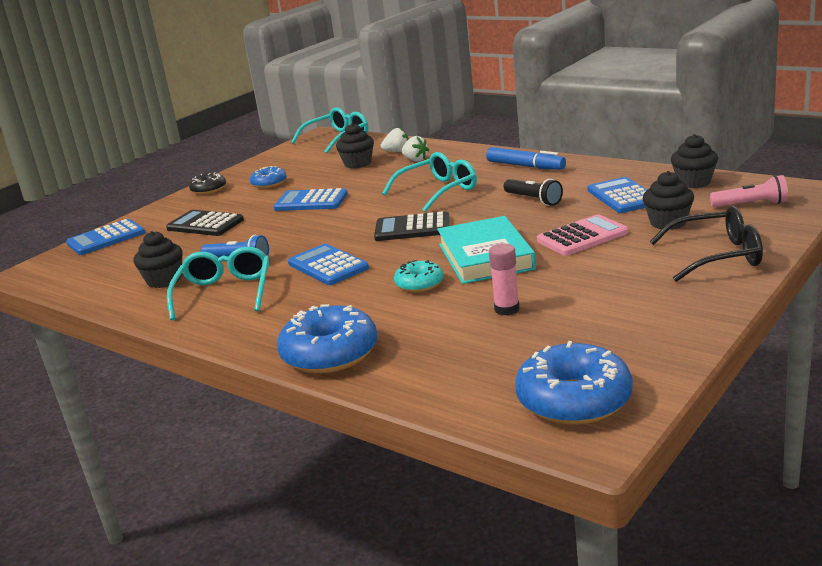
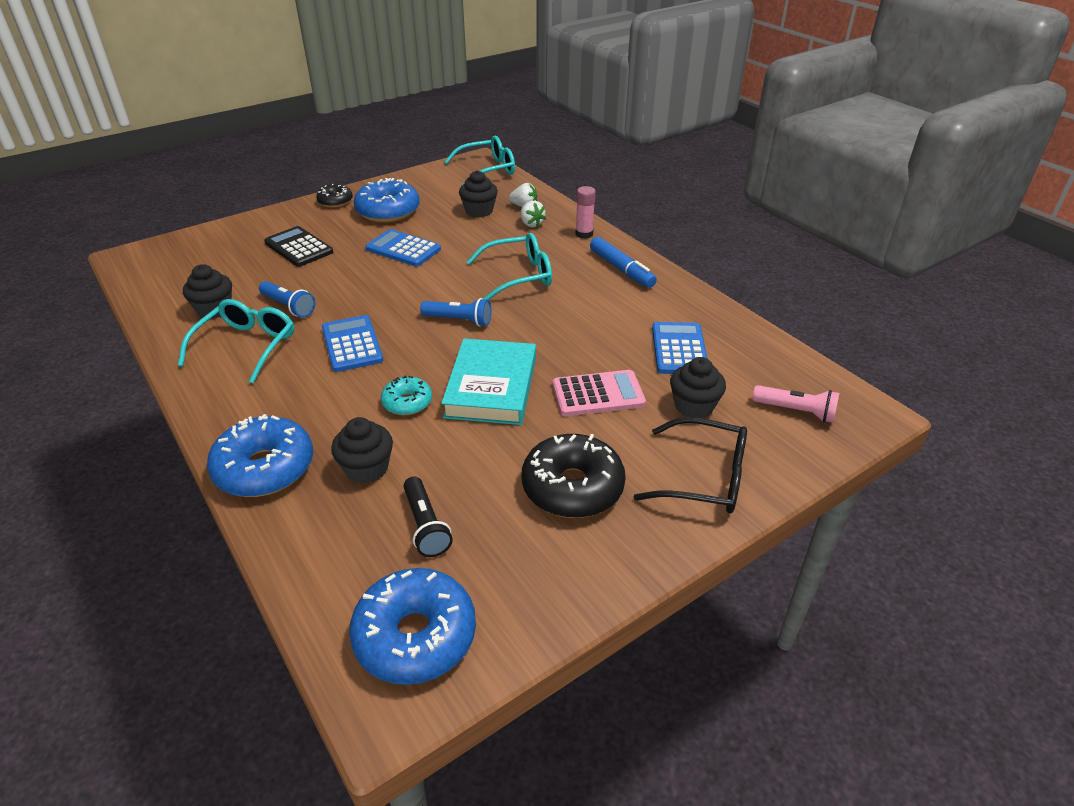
camera: 15 degrees right, 15 degrees up
(106, 238) = (213, 236): blue calculator -> none
(269, 183) = (388, 211): blue donut -> blue donut, size x1.79
(412, 228) = (459, 320): black calculator -> blue flashlight
(507, 309) = (454, 472): pink glue stick -> pink glue stick (584, 234)
(533, 200) = (593, 321): black flashlight -> black flashlight (425, 525)
(616, 289) = (572, 487): none -> black donut
(694, 182) = (763, 354): black cupcake -> black cupcake (367, 468)

